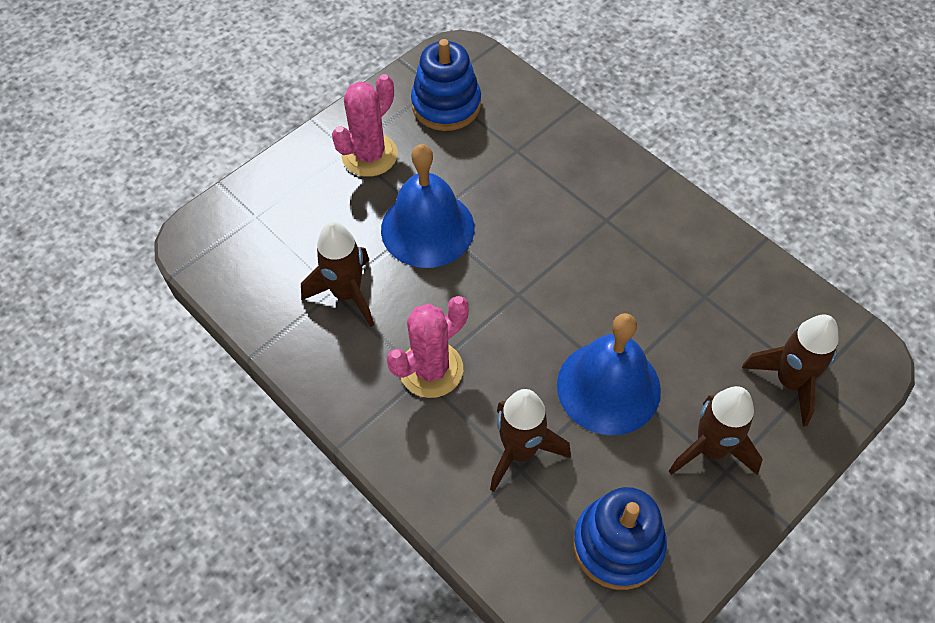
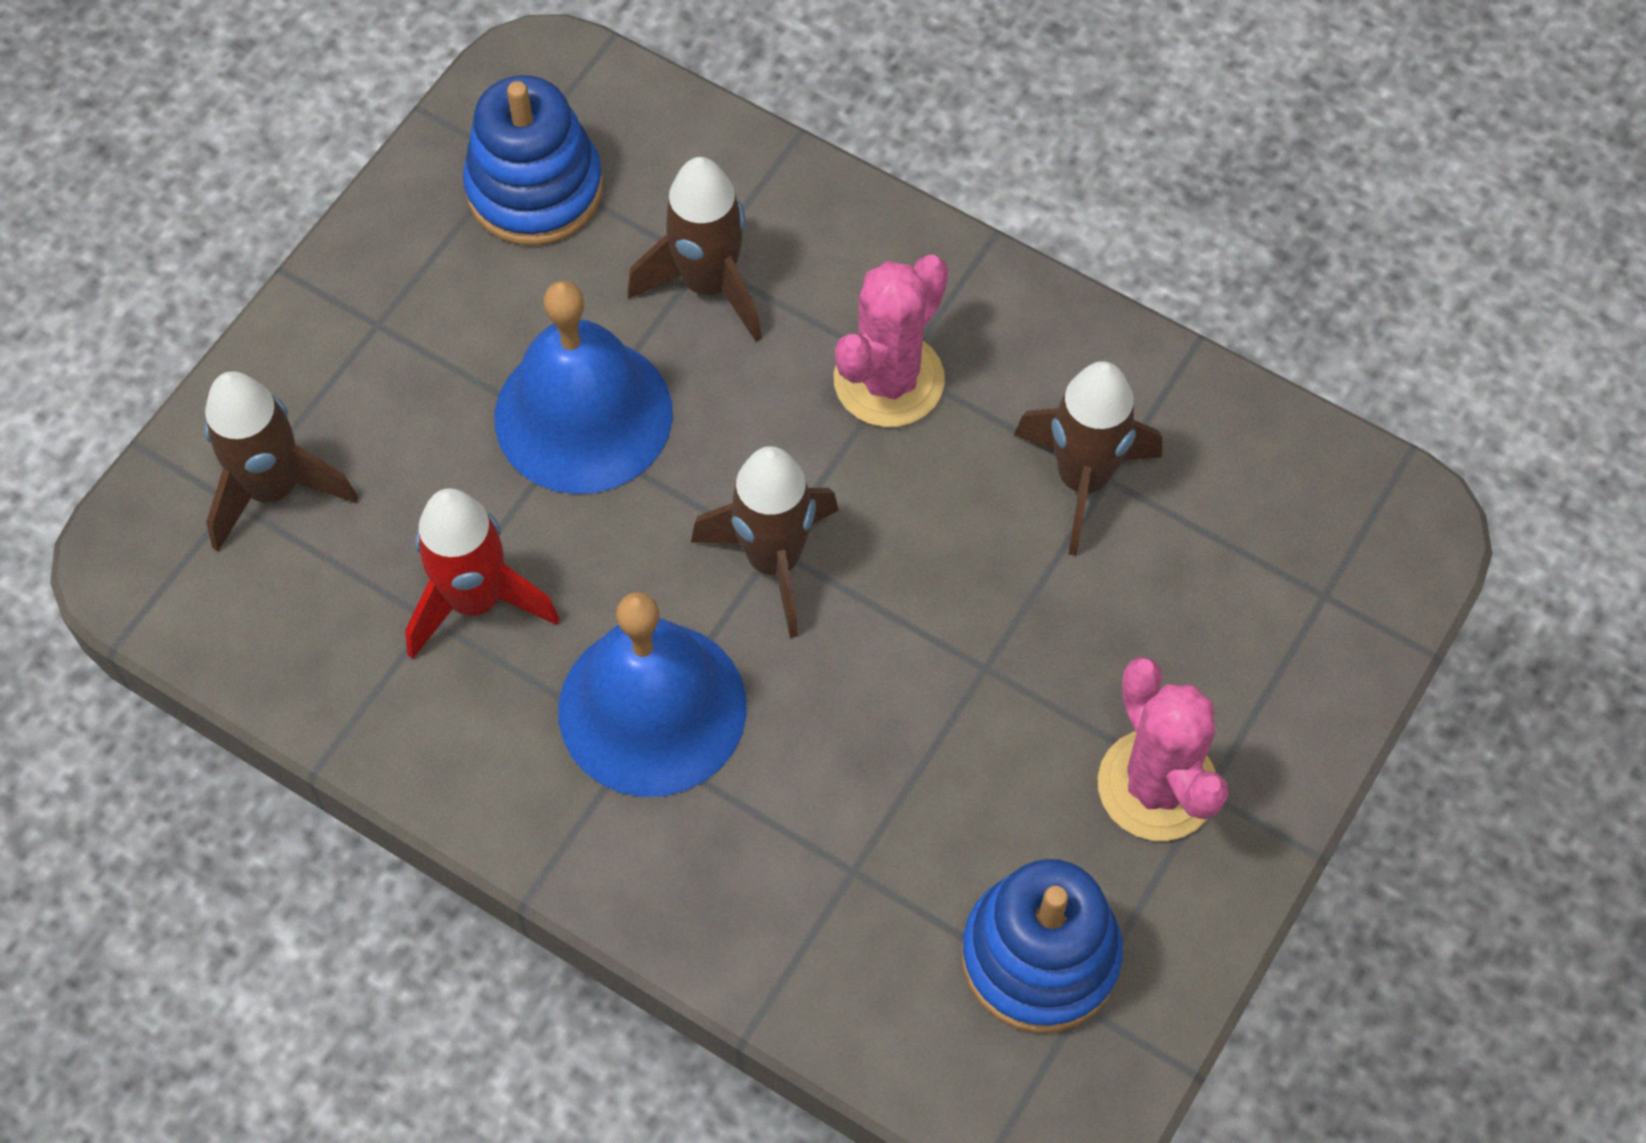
camera: 165 degrees right, 5 degrees up
(369, 155) = (1157, 785): pink cactus -> pink cactus turned 45 degrees counterclockwise
(427, 228) = (981, 643): blue bell -> blue bell (652, 708)
(680, 299) = (476, 600): none -> red rocket
(710, 449) = (404, 352): brown rocket -> brown rocket (774, 560)

